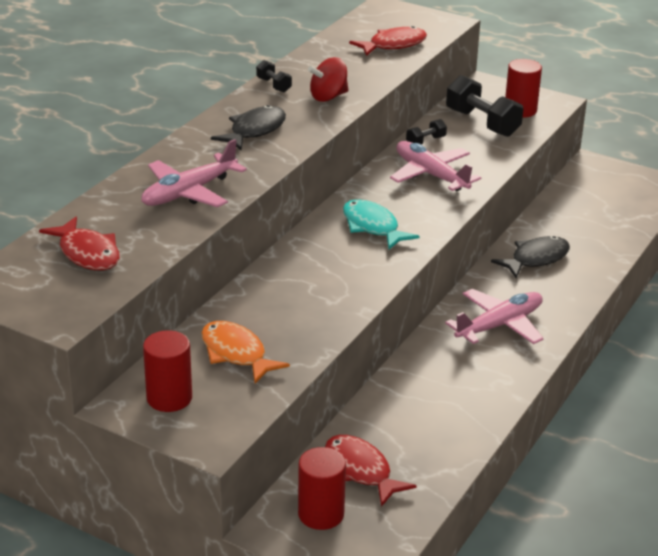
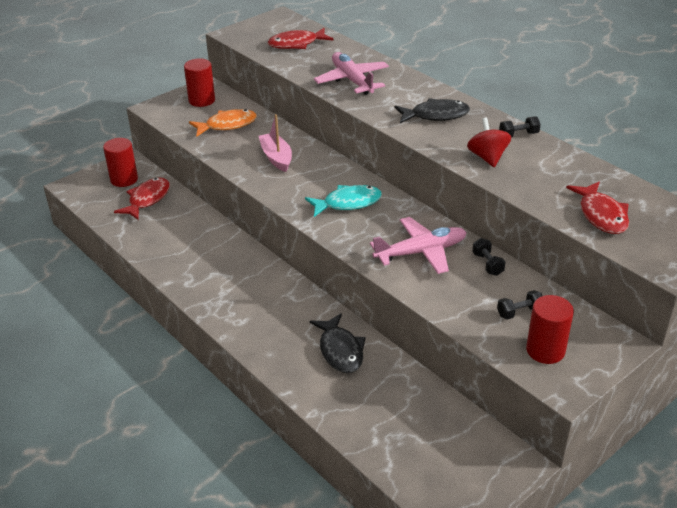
camera: 110 degrees right, 5 degrees up
(254, 130) = (435, 115): black fish -> black fish turned 60 degrees counterclockwise
(302, 293) = (276, 158): none -> pink boat
(360, 471) = (147, 199): red fish -> red fish turned 45 degrees counterclockwise
(482, 123) = (519, 312): black dumbbell -> black dumbbell, size x0.50
(499, 325) = (255, 298): pink plane -> none

